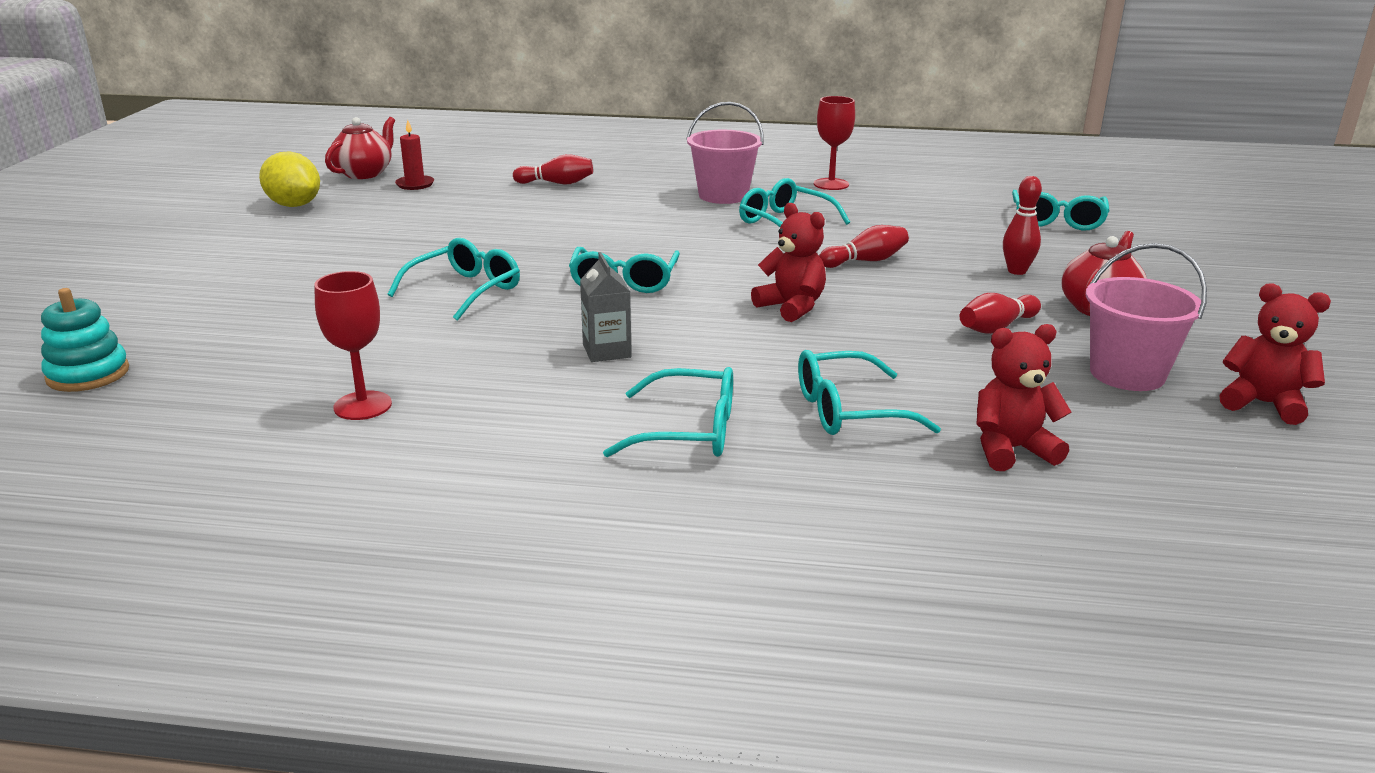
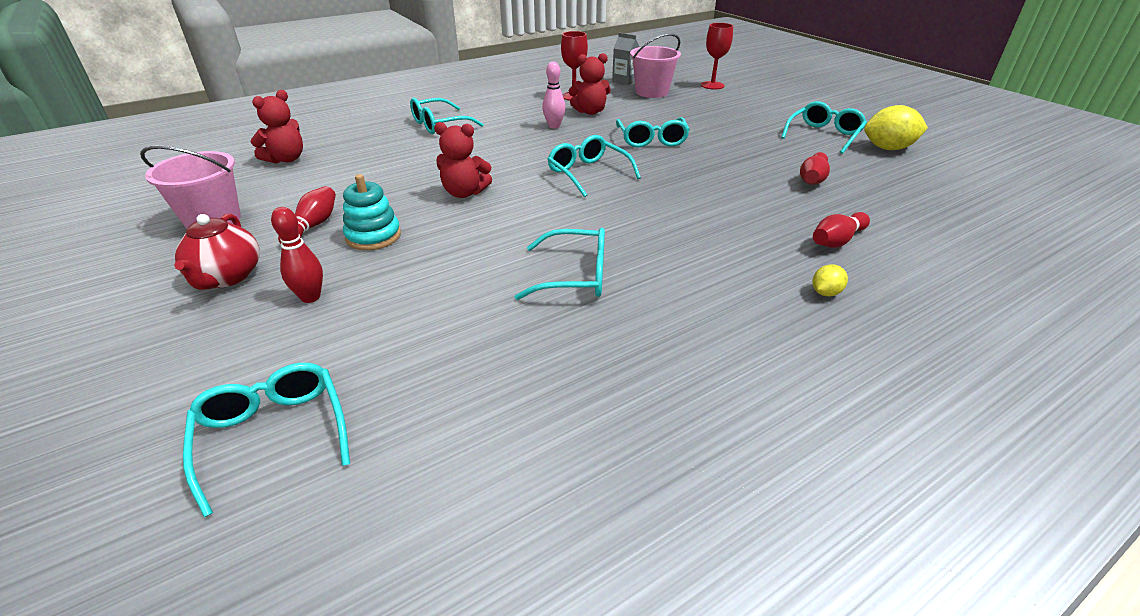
camera: 140 degrees right, 10 degrees up
(88, 374) = (683, 77): turquoise stacking toy -> turquoise stacking toy (373, 236)
(364, 173) = (962, 187): red teapot -> none
(415, 184) = (902, 192): red candle -> none
(528, 356) = (554, 126): none -> pink bowling pin
(607, 351) = (524, 138): grey carton -> grey carton (624, 81)
(638, 173) = (825, 293): none -> yellow lemon
(723, 195) = (687, 293): pink bucket -> pink bucket (652, 92)
(831, 184) = (623, 381): red goblet -> red goblet (712, 85)
(850, 410) = (376, 151): turquoise glasses -> turquoise glasses (823, 135)
(865, 261) = (455, 254): red bowling pin -> red bowling pin (812, 179)
(1263, 404) = (119, 229): red teddy bear -> red teddy bear (590, 112)

